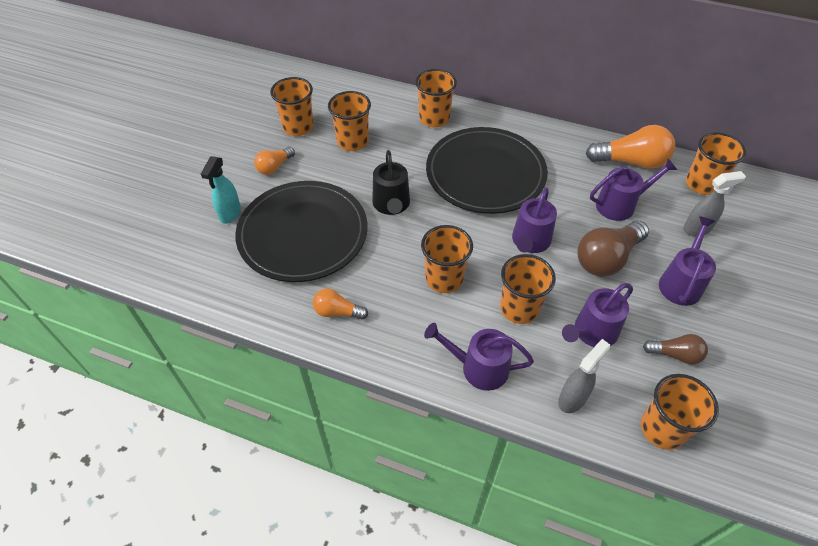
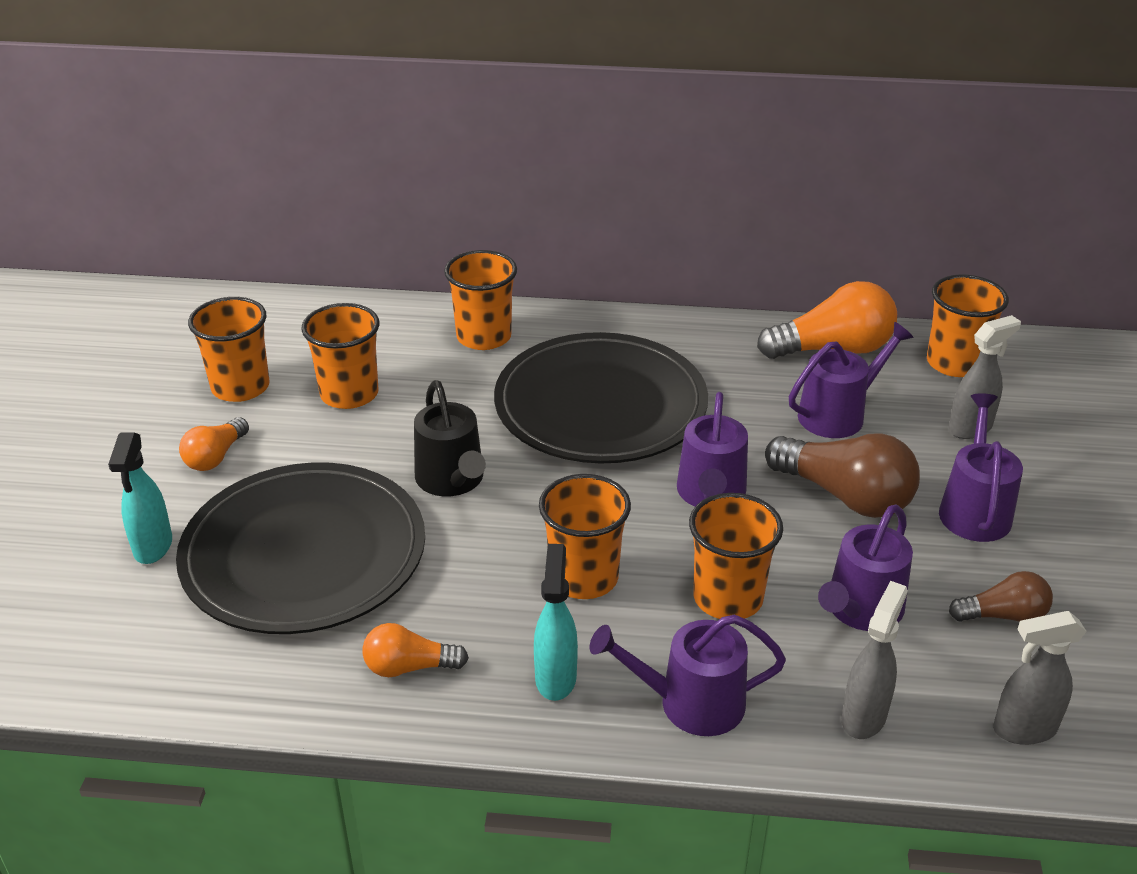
camera: 15 degrees left, 15 degrees down
(411, 335) = (555, 677): none -> turquoise spray bottle
(607, 258) = (845, 496): brown light bulb -> brown light bulb turned 90 degrees counterclockwise
(662, 429) = (1023, 729): orange cup -> grey spray bottle

